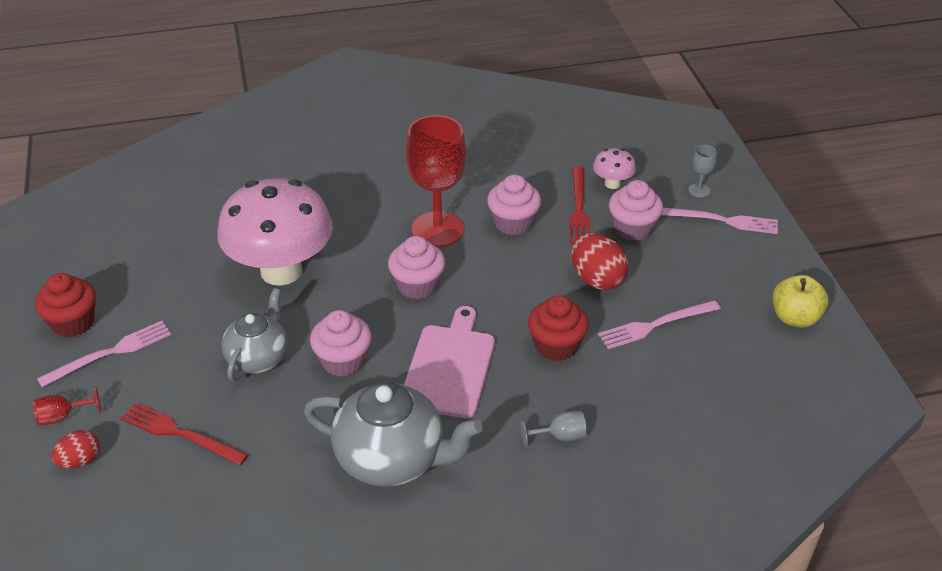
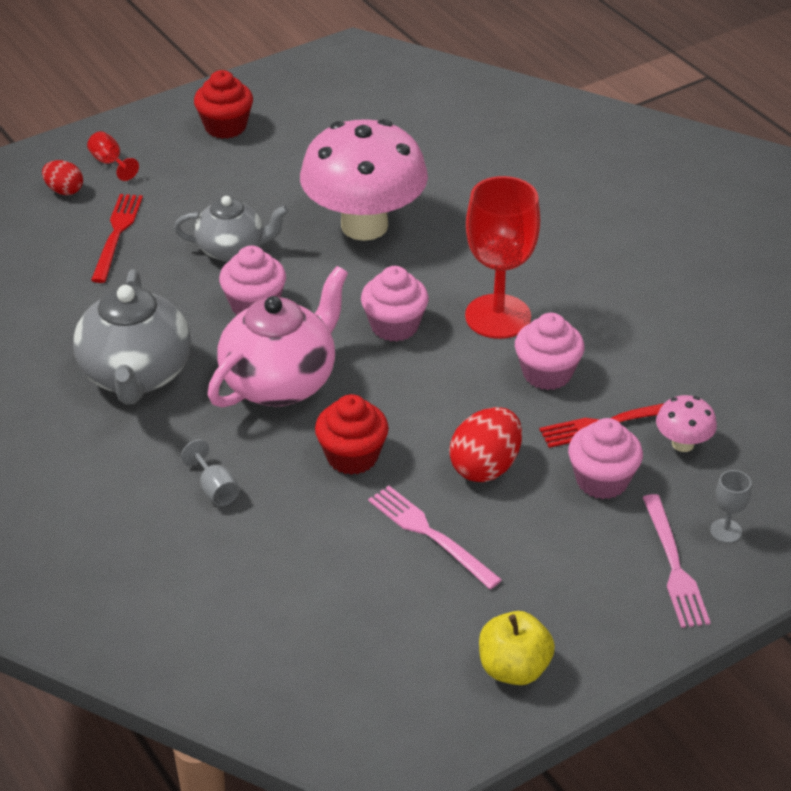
camera: 70 degrees right, 0 degrees up
(110, 353) = (197, 161): pink fork -> none
(449, 367) = (280, 382): pink cutting board -> pink teapot

